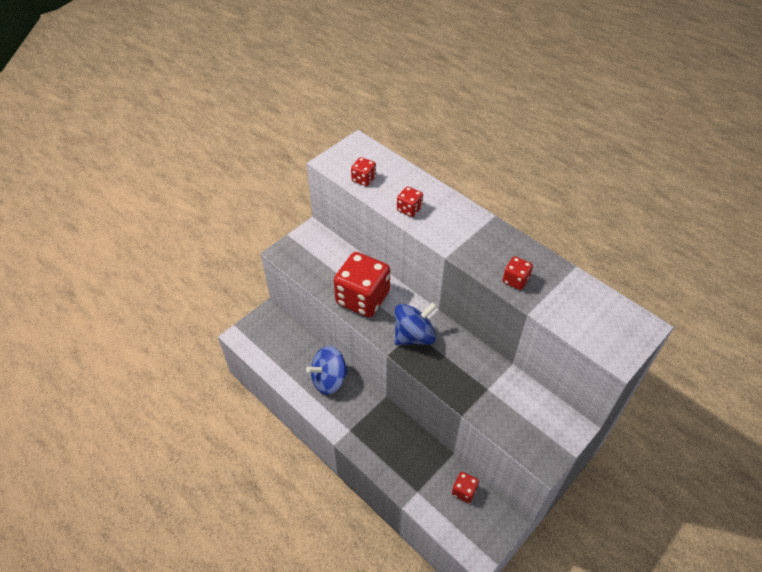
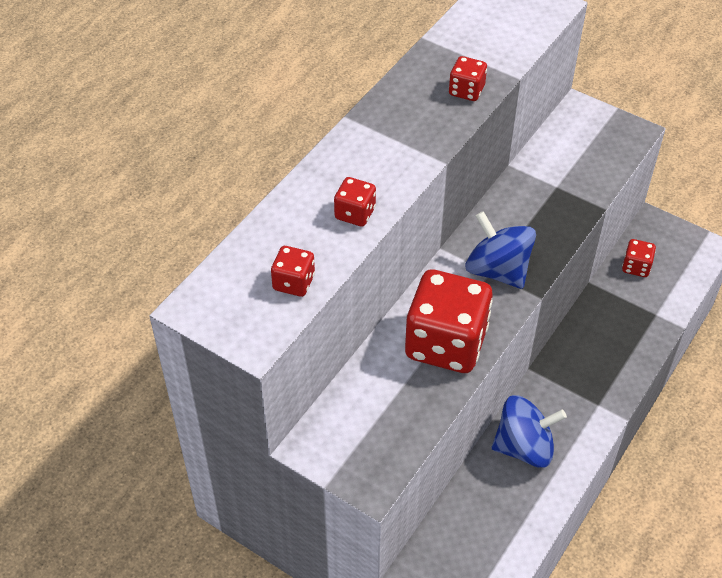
camera: 100 degrees left, 0 degrees up
(329, 380) = (524, 447): blue spinning top -> blue spinning top turned 60 degrees counterclockwise

